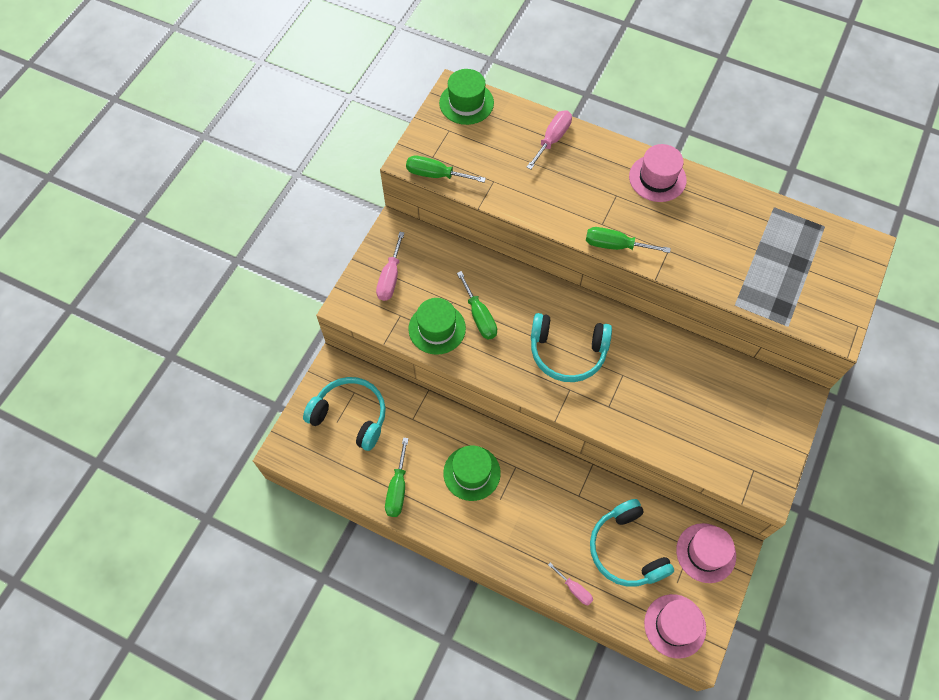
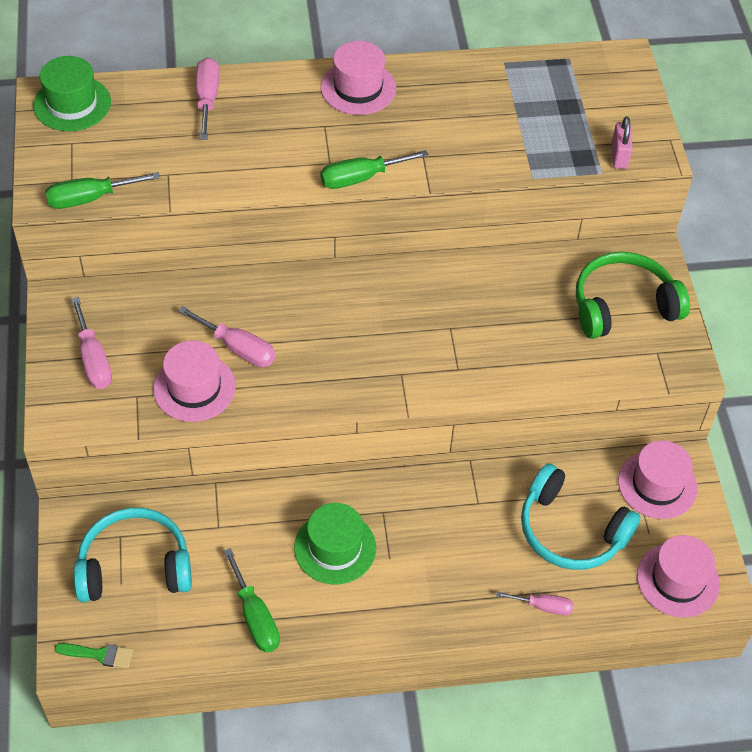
camera: 35 degrees left, 10 degrees down
(298, 459) = (99, 655): none -> green brush
(437, 328) = (194, 387): green hat -> pink hat
(479, 316) = (238, 348): green screwdriver -> pink screwdriver
(567, 352) = (370, 335): turquoise headphones -> none
(752, 423) = (623, 306): none -> green headphones
(810, 319) = (619, 155): none -> pink padlock

